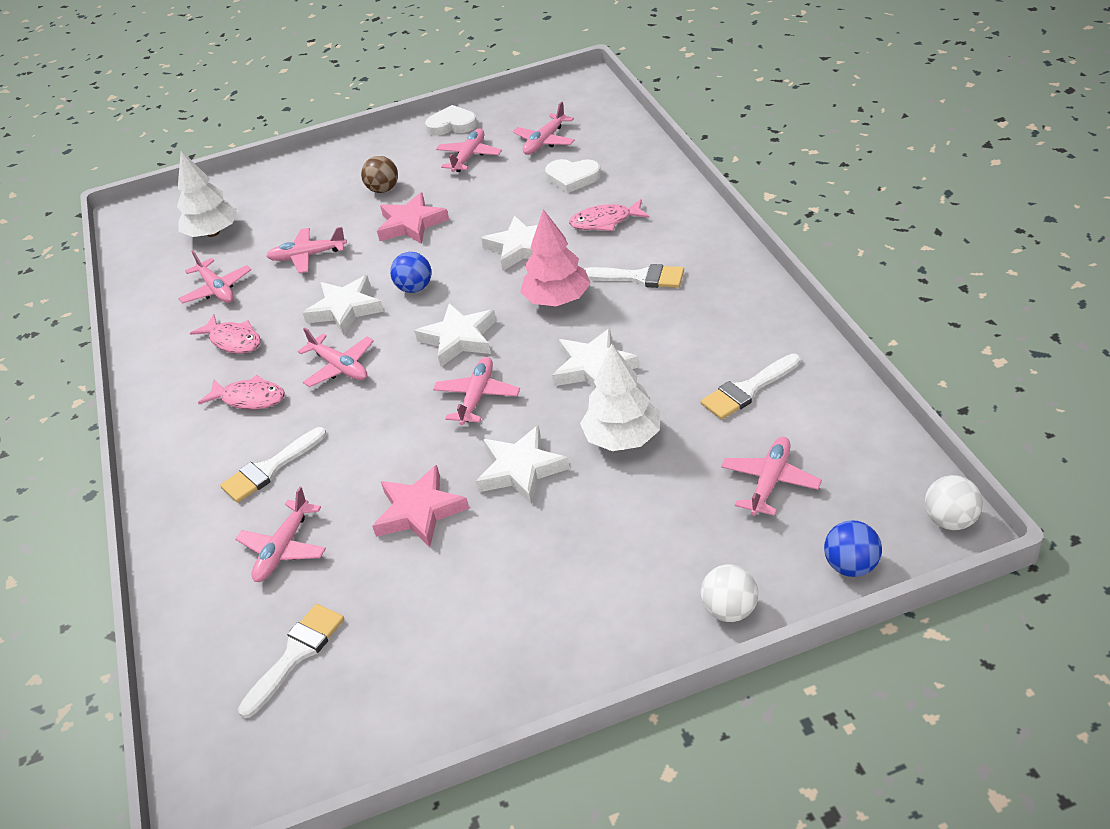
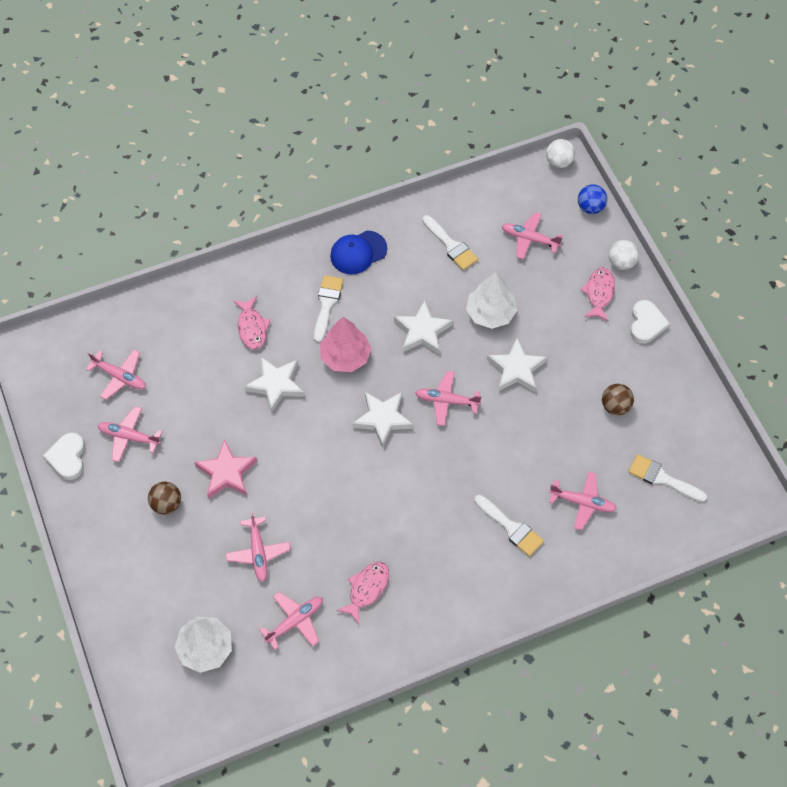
camera: 100 degrees left, 20 degrees up
(249, 398) = (437, 559): pink fish -> pink fish (599, 293)
(340, 367) = (407, 499): pink plane -> none
(345, 309) = (337, 507): white star -> none
(415, 288) = (317, 458): blue ball -> none
(419, 511) = (551, 425): pink star -> none
(438, 593) = (615, 406): none -> brown ball
(572, 178) = (184, 353): white heart -> white heart (646, 324)
(726, 298) = (358, 252): none -> blue cap

